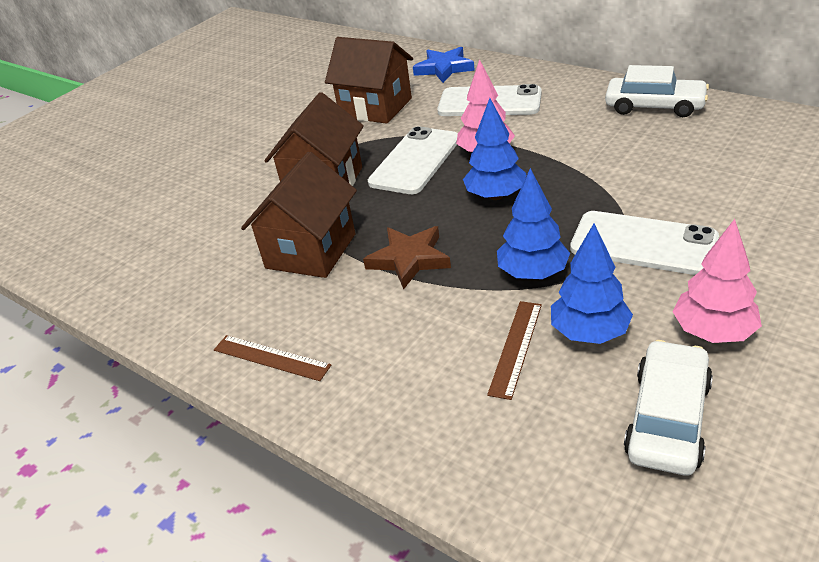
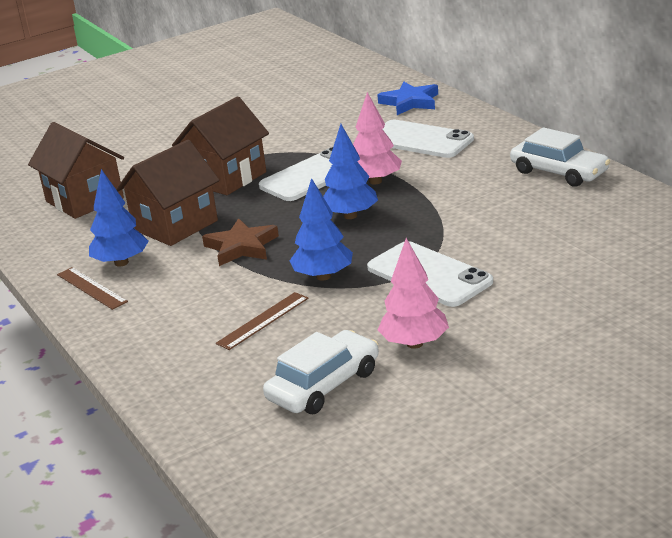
camera: 20 degrees right, 10 degrees down
(375, 107) = (320, 125): brown house -> brown house (84, 200)
(589, 333) = (324, 323): blue tree -> blue tree (121, 262)

